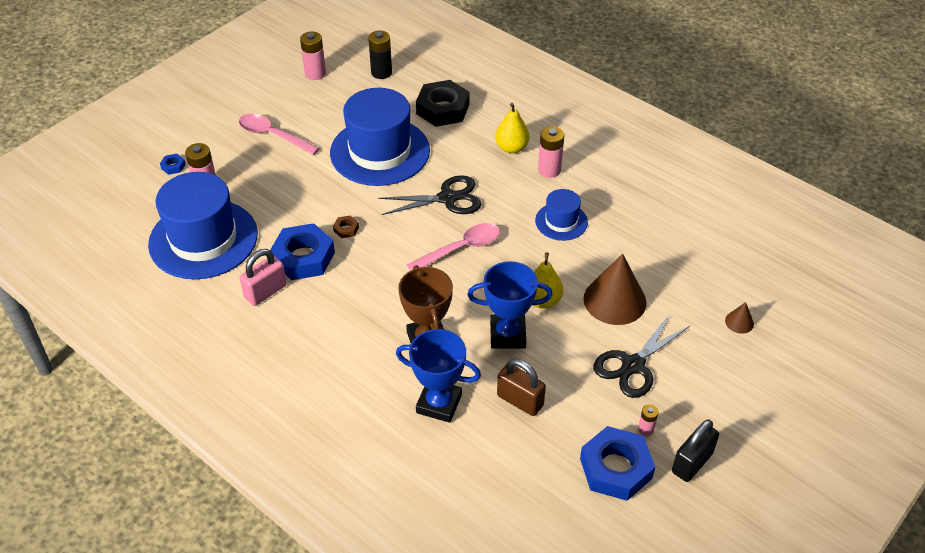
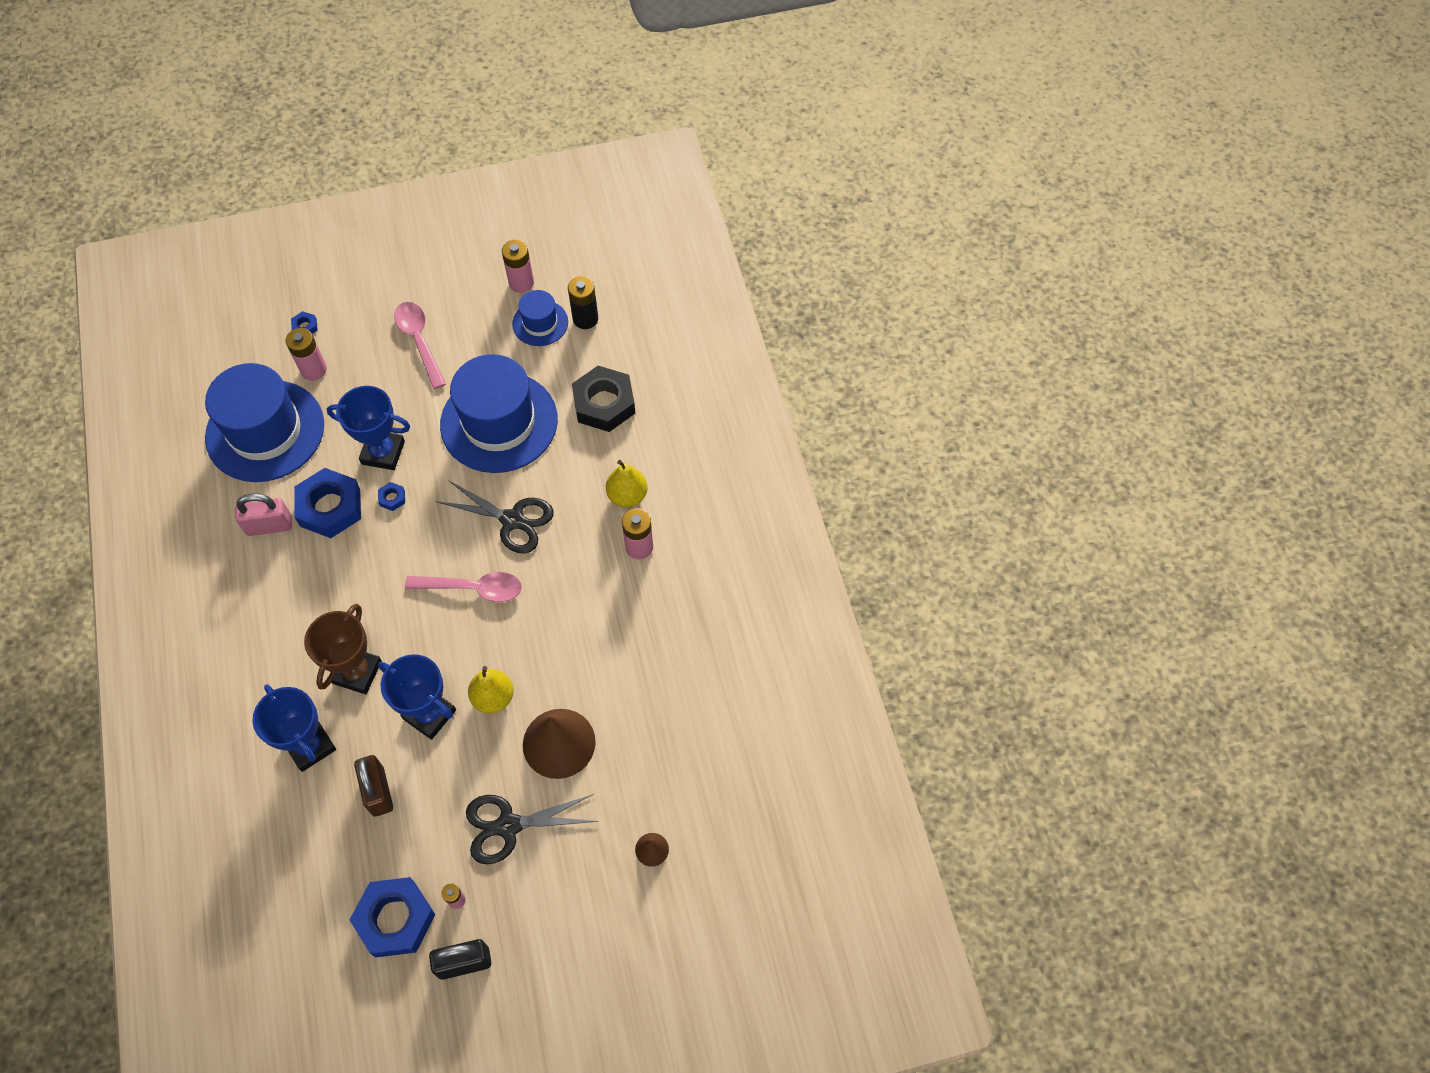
camera: 35 degrees right, 15 degrees up
(311, 207) = (383, 453): none -> blue trophy
(346, 229) = (392, 498): brown nut -> blue nut
(561, 221) = (593, 618): blue hat -> blue hat (540, 323)

